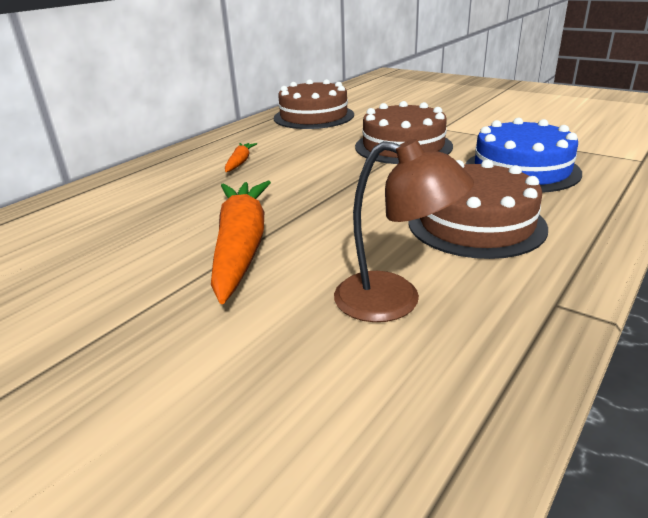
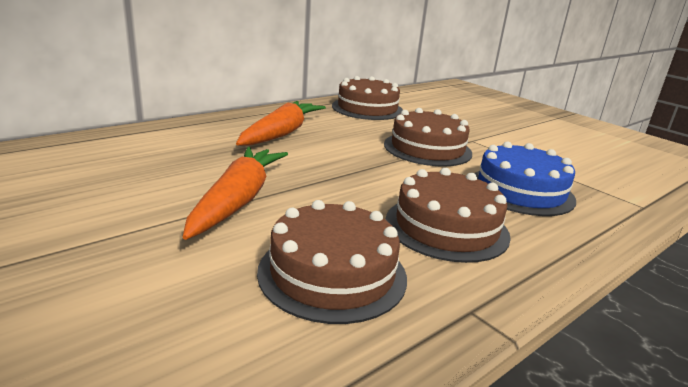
camera: 10 degrees right, 5 degrees down
(240, 162) = (281, 134): orange carrot -> orange carrot, size x2.16
(394, 301) = (332, 273): brown lamp -> brown cake

